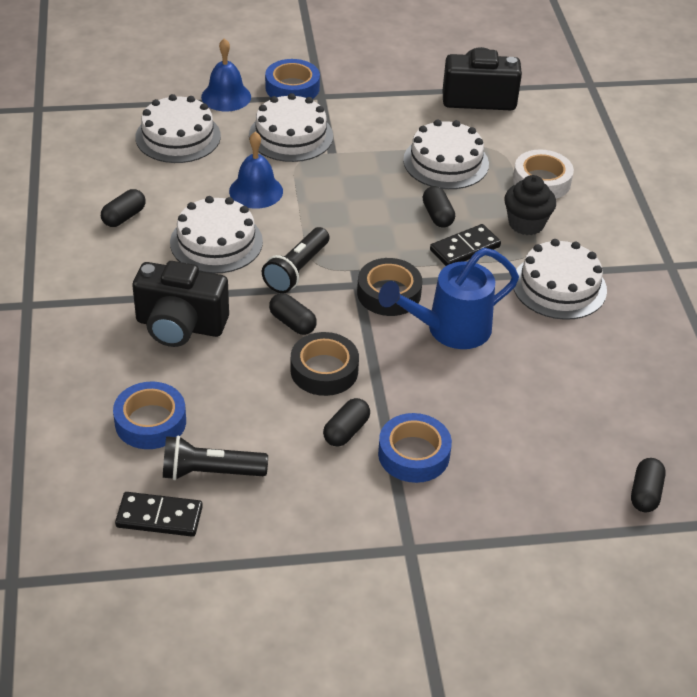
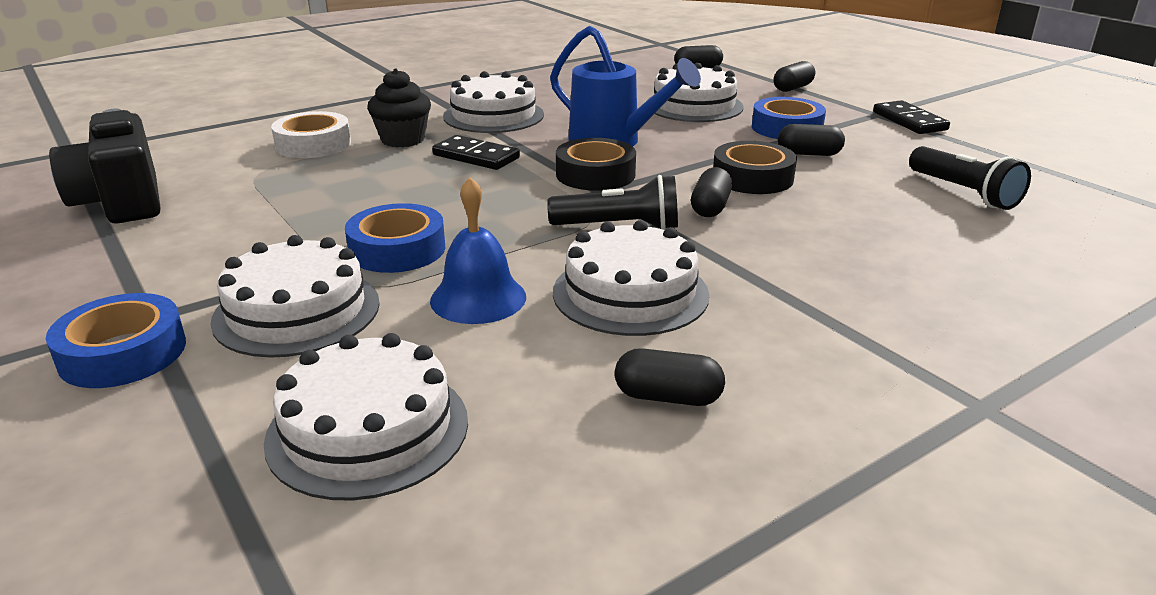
camera: 115 degrees left, 15 degrees down
(150, 422) = (973, 238): blue tape -> blue tape (397, 249)
(159, 517) = (1052, 199): black domino -> black domino (909, 121)
(180, 326) = (817, 267): black camera -> none
(226, 96) = (179, 420): blue bell -> none
(437, 215) = (426, 178): black capsule -> black capsule (792, 88)
(446, 162) = (304, 193): white cake -> white cake (694, 106)

